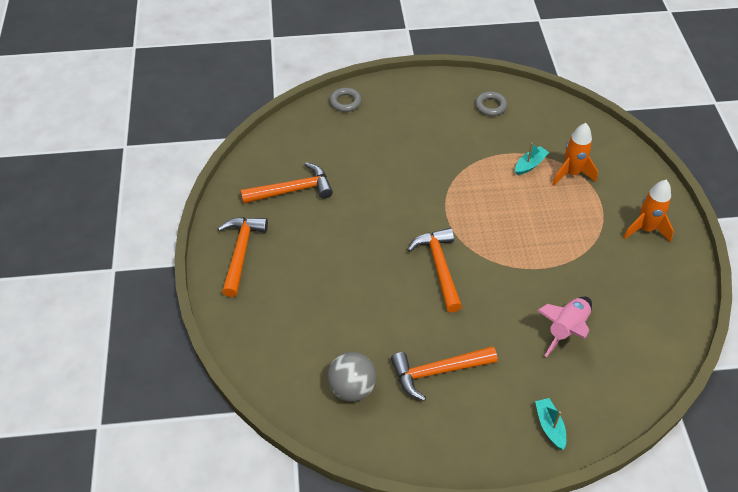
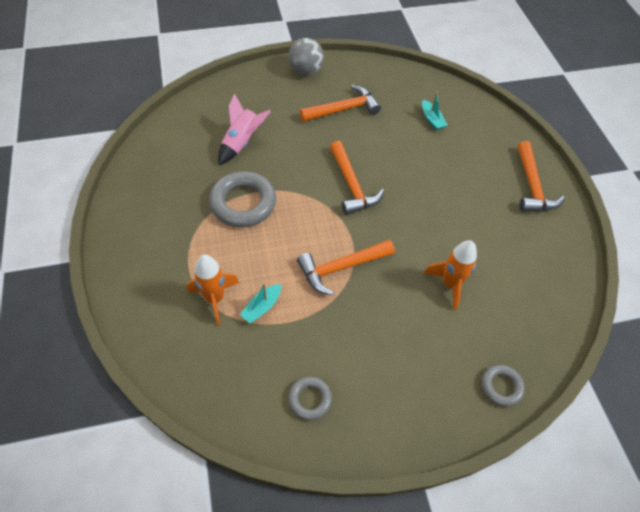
camera: 170 degrees right, 5 degrees up
(292, 190) = (514, 252): orange hammer -> orange hammer (341, 268)
(352, 388) = (404, 96): grey ball -> grey ball (306, 71)
(549, 426) = (261, 83): turquoise boat -> turquoise boat (432, 119)
(556, 256) = (243, 203): none -> grey ring
(645, 229) = (148, 237): orange rocket -> orange rocket (450, 284)

